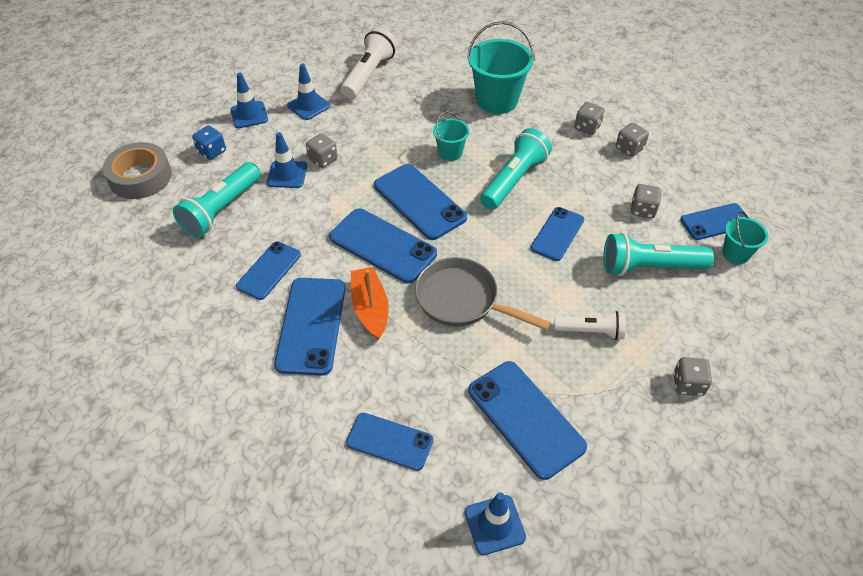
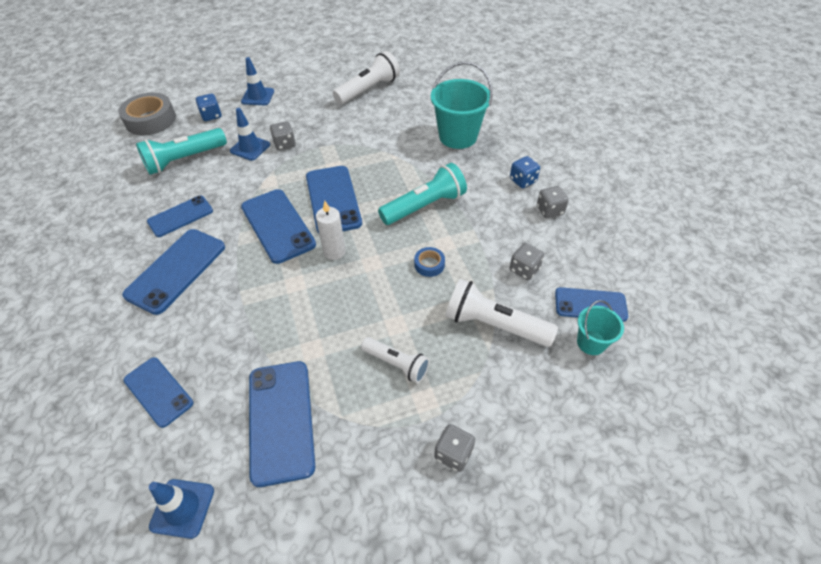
camera: 25 degrees right, 0 degrees up
(308, 106) = (305, 101): blue traffic cone -> none
(370, 308) = (230, 273): orange boat -> none
(450, 152) = (387, 167): turquoise bucket -> none
(459, 252) = (334, 252): none -> white candle
(462, 300) = (306, 293): grey pan -> none
(557, 234) = (429, 264): blue phone -> blue tape
(587, 127) = (523, 181): grey dice -> blue dice
(649, 267) = (494, 324): turquoise flashlight -> white flashlight

